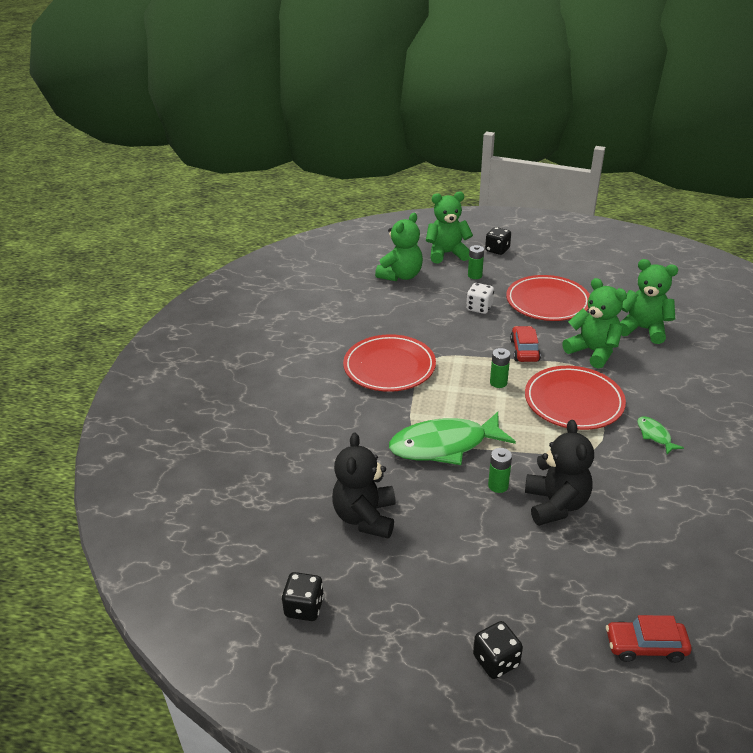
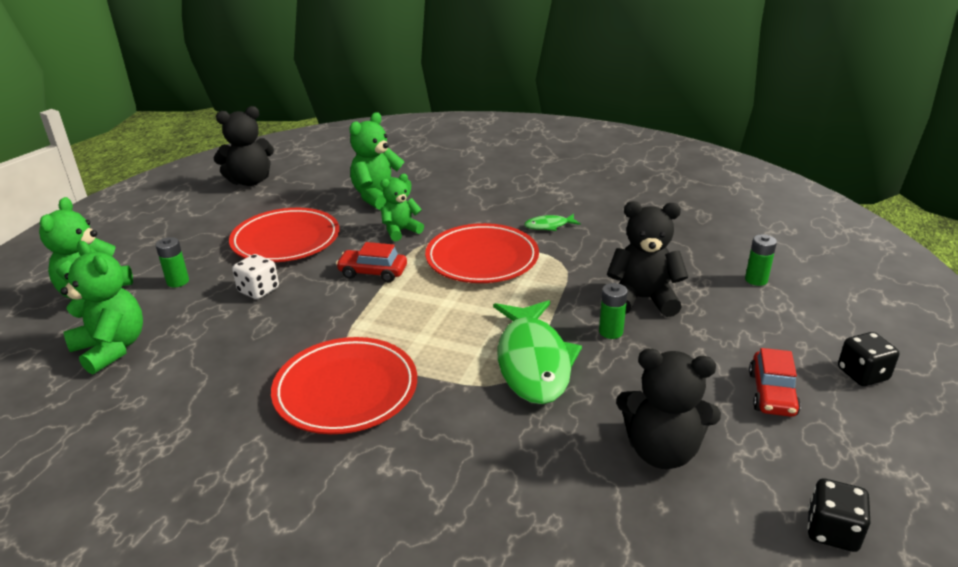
camera: 80 degrees left, 5 degrees down
(497, 250) = (132, 254): black dice -> none
(498, 382) = (426, 301): green battery -> green battery (756, 280)
(593, 352) = (401, 231): green teddy bear -> green teddy bear, size x0.65
(625, 263) = (250, 181): none -> black teddy bear
(645, 646) = (817, 286): red car -> red car (772, 393)

